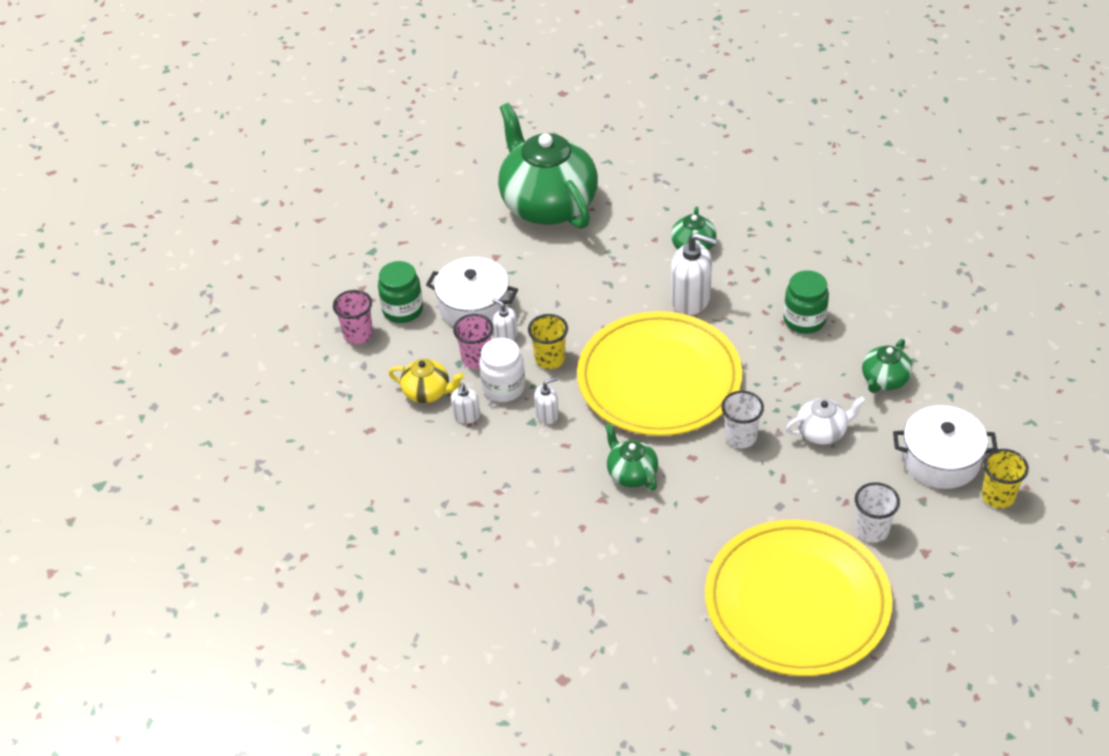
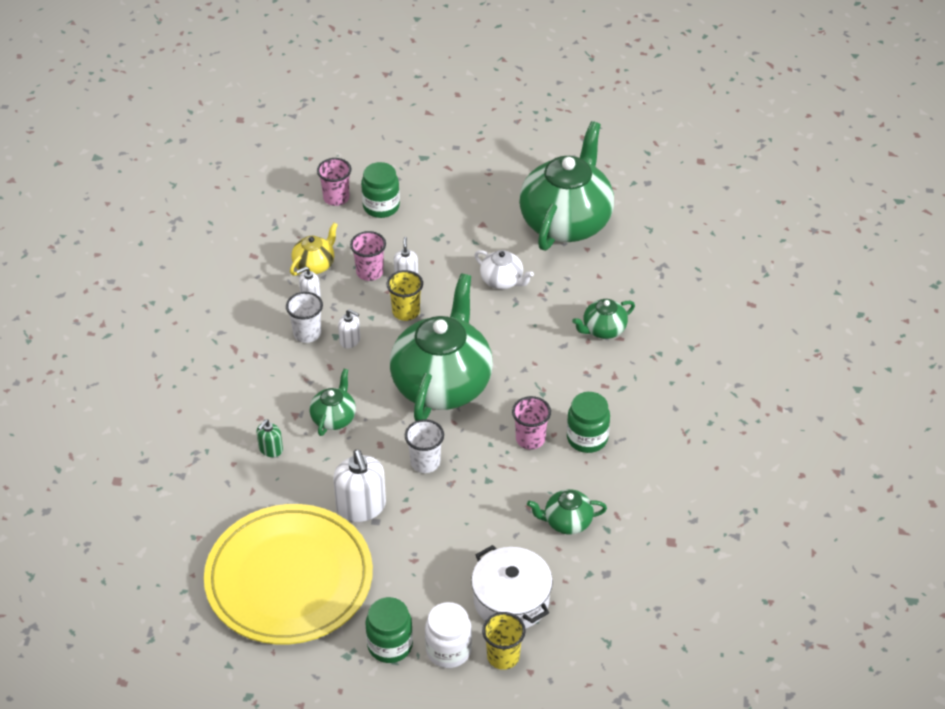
camera: 50 degrees right, 0 degrees up
(427, 392) = (314, 265): yellow teapot -> yellow teapot turned 120 degrees counterclockwise
(474, 306) = (420, 241): white pot -> none
(503, 387) = (355, 302): white jar -> white jar (448, 650)
(629, 538) = (270, 449): none -> green soap dispenser
(659, 379) = (442, 384): yellow plate -> green teapot
(691, 299) = (544, 358): white soap dispenser -> white soap dispenser (361, 507)
(774, 355) = (530, 439): none -> pink cup
(822, 432) = (474, 509): white teapot -> white teapot (502, 281)
(872, 530) = (398, 590): white cup -> white cup (307, 333)
(929, 567) = (390, 645): none -> green jar

